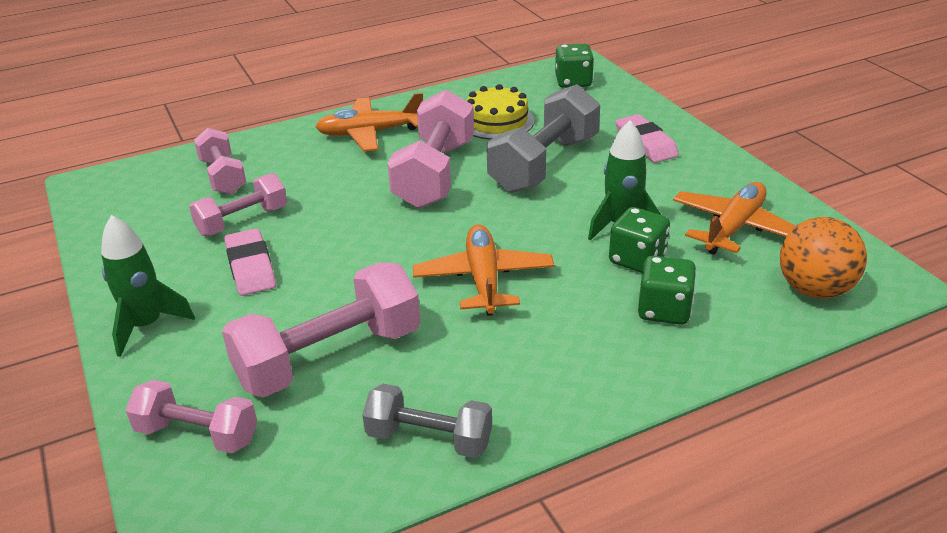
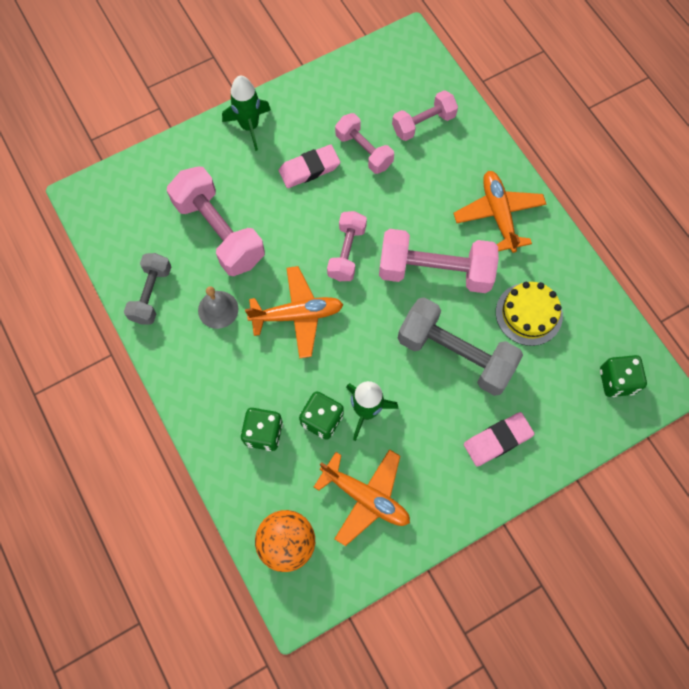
camera: 85 degrees right, 35 degrees up
(197, 434) = (159, 178): pink dumbbell -> pink dumbbell (347, 252)
(466, 357) = (218, 309): none -> grey bell

